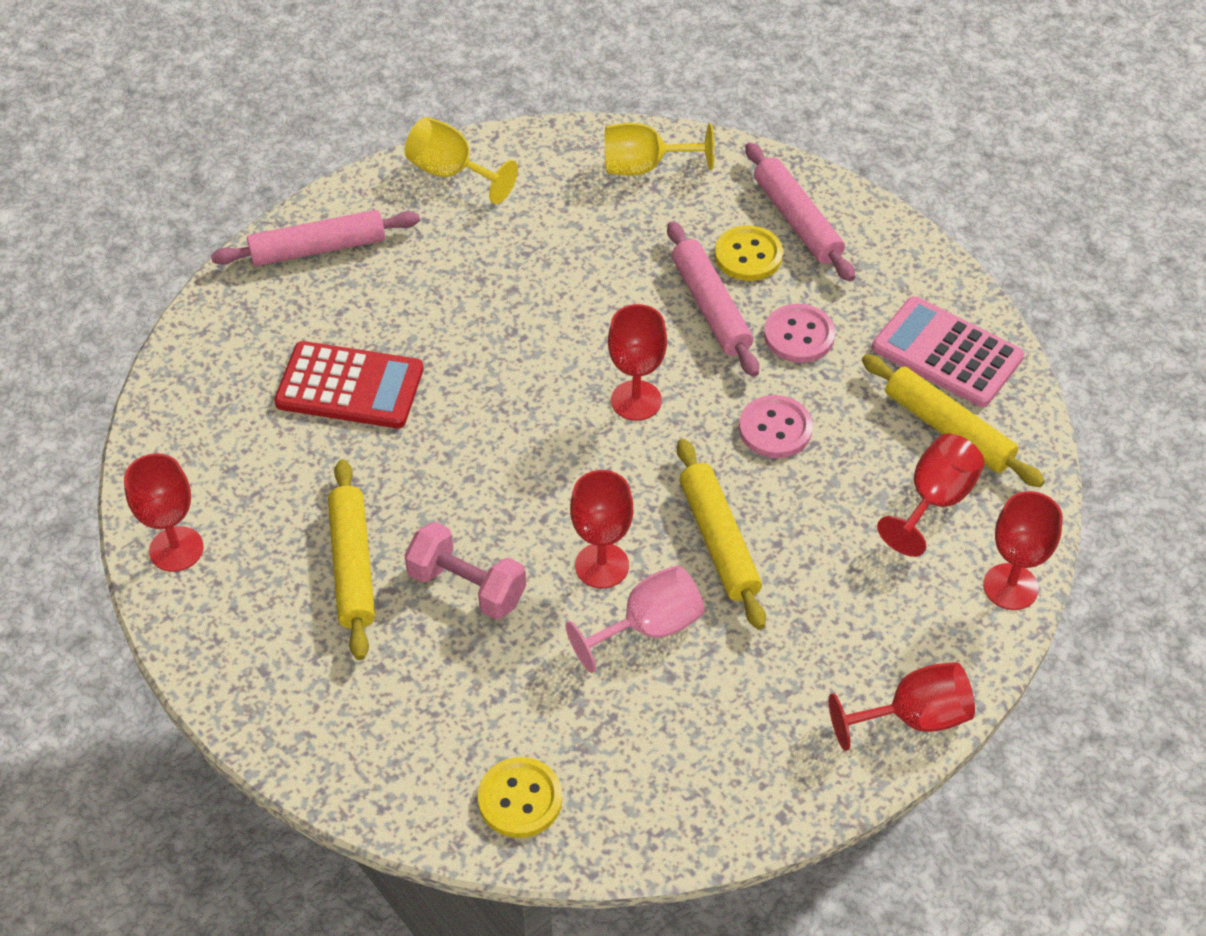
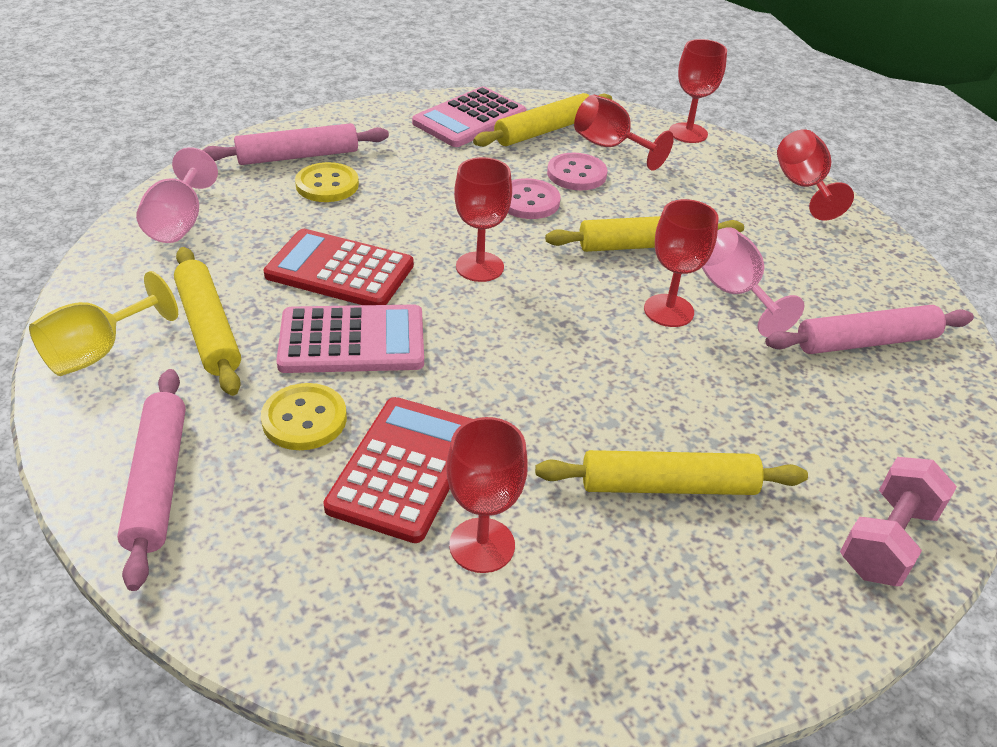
camera: 85 degrees left, 10 degrees down
(176, 549) = (639, 665): red goblet -> red goblet (482, 545)
(467, 587) = (694, 399): pink dumbbell -> pink dumbbell (887, 540)
(494, 229) = (208, 329): none -> yellow rolling pin
(499, 325) = (352, 340): none -> pink calculator
(520, 799) = (926, 389): yellow button -> yellow button (304, 419)
(600, 296) = (340, 270): none -> red calculator
(644, 167) = (179, 222): yellow goblet -> pink goblet
(710, 307) = (381, 212): pink rolling pin -> pink rolling pin (866, 342)
(799, 335) = (430, 175): pink button -> pink button (576, 174)

